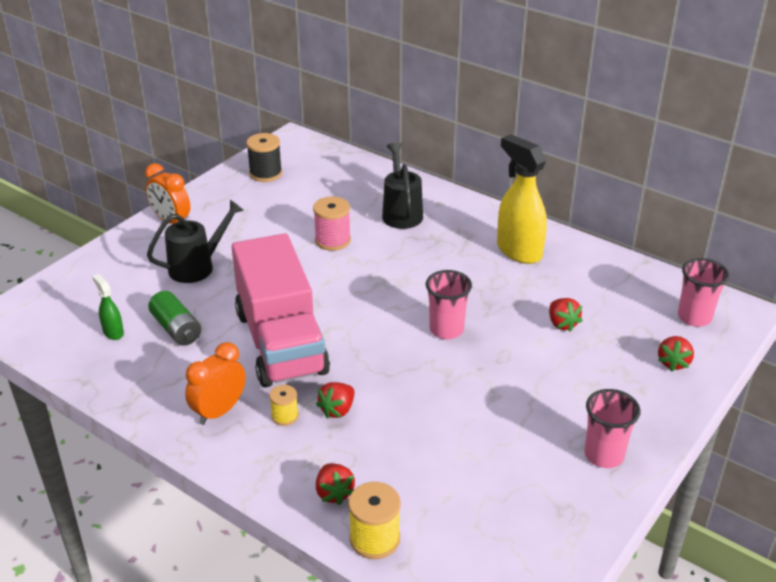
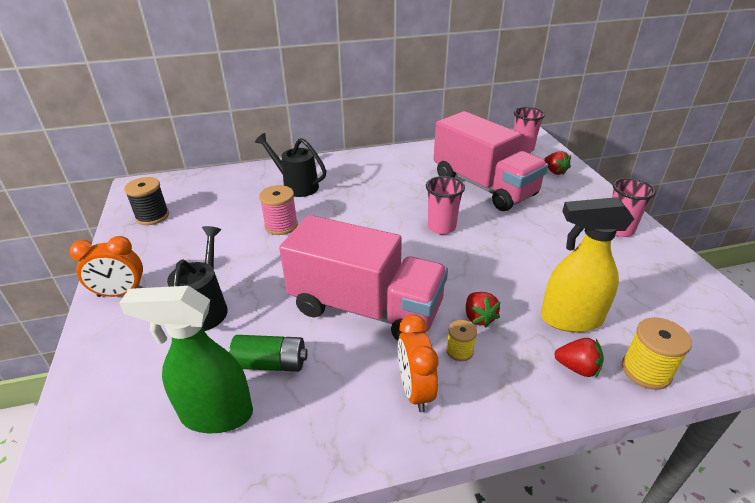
camera: 50 degrees left, 0 degrees up
(113, 332) = (216, 414): green spray bottle -> green spray bottle, size x2.08
(518, 251) = (397, 167): yellow spray bottle -> yellow spray bottle (570, 319)
(562, 324) = (483, 186): red strawberry -> pink truck

